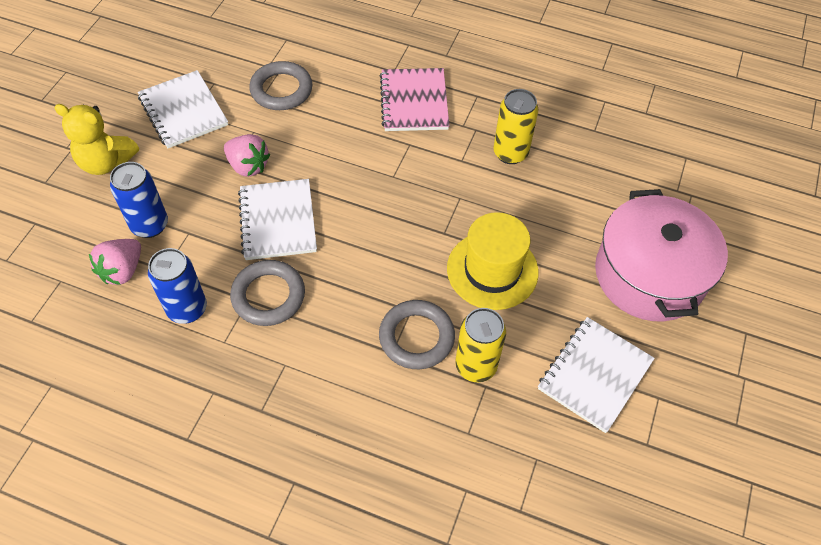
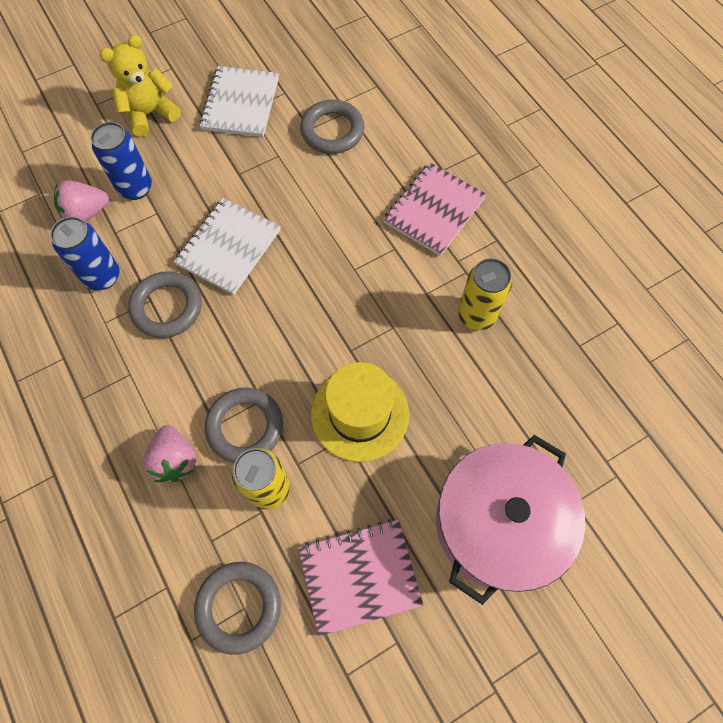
camera: 40 degrees right, 10 degrees up
(106, 162) = (150, 114): yellow teddy bear -> yellow teddy bear turned 90 degrees clockwise
(248, 166) = (248, 184): pink strawberry -> pink strawberry (175, 460)
(532, 460) = (239, 607): none -> grey ring
(594, 375) = (359, 576): white notebook -> pink notebook

